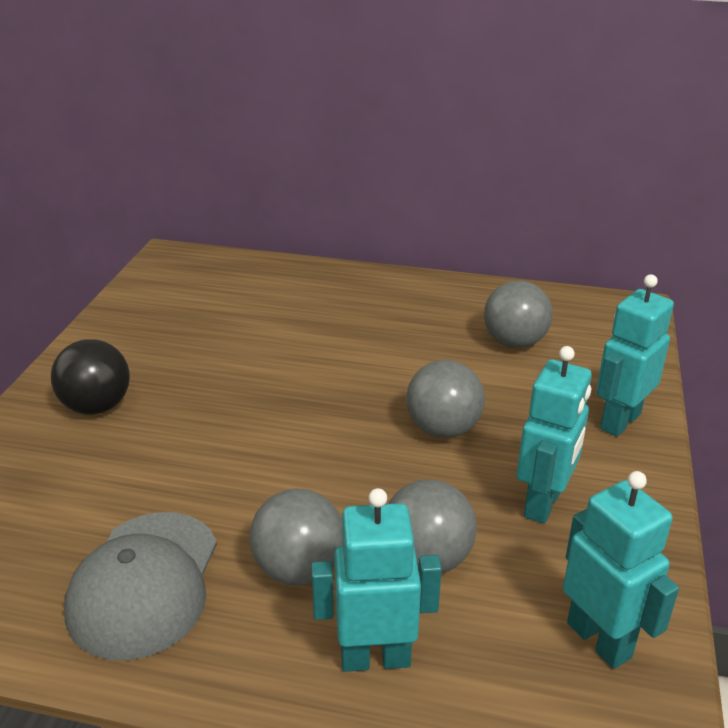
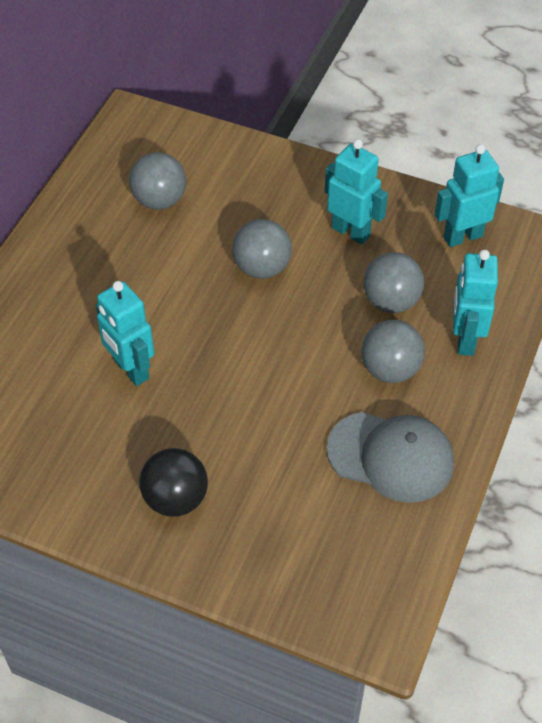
camera: 80 degrees left, 20 degrees up
(619, 421) = (275, 169): turquoise robot -> turquoise robot (130, 370)

